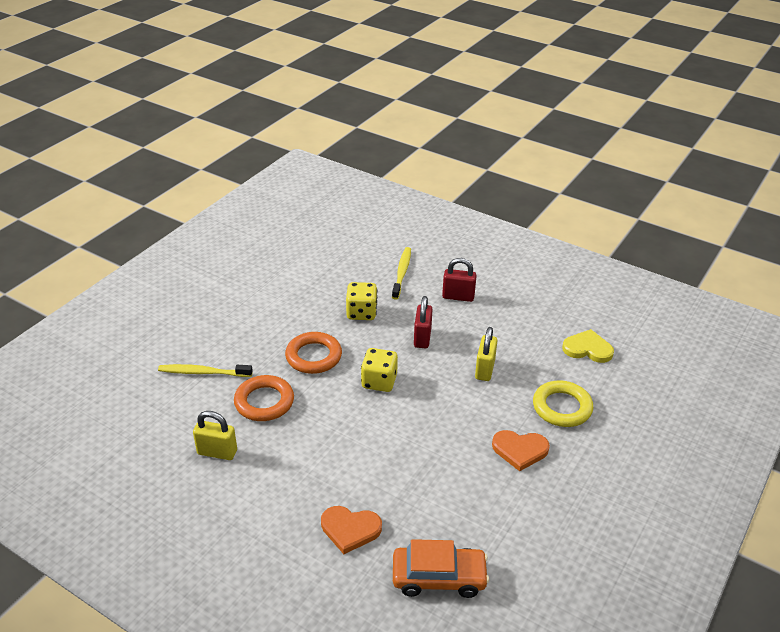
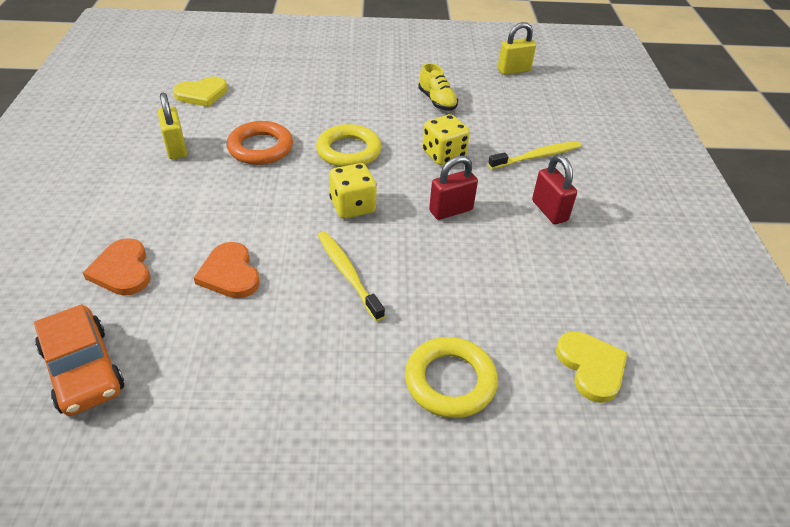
camera: 55 degrees right, 5 degrees up
(147, 409) = (202, 94): none -> yellow heart
(203, 372) = (270, 102): yellow toothbrush -> yellow toothbrush (348, 274)
(294, 284) = (437, 101): none -> yellow shoe
(313, 356) = (348, 151): orange ring -> yellow ring
(484, 369) = (449, 280): yellow padlock -> yellow padlock (513, 70)
(520, 450) = (337, 366): orange heart -> orange heart (230, 273)

